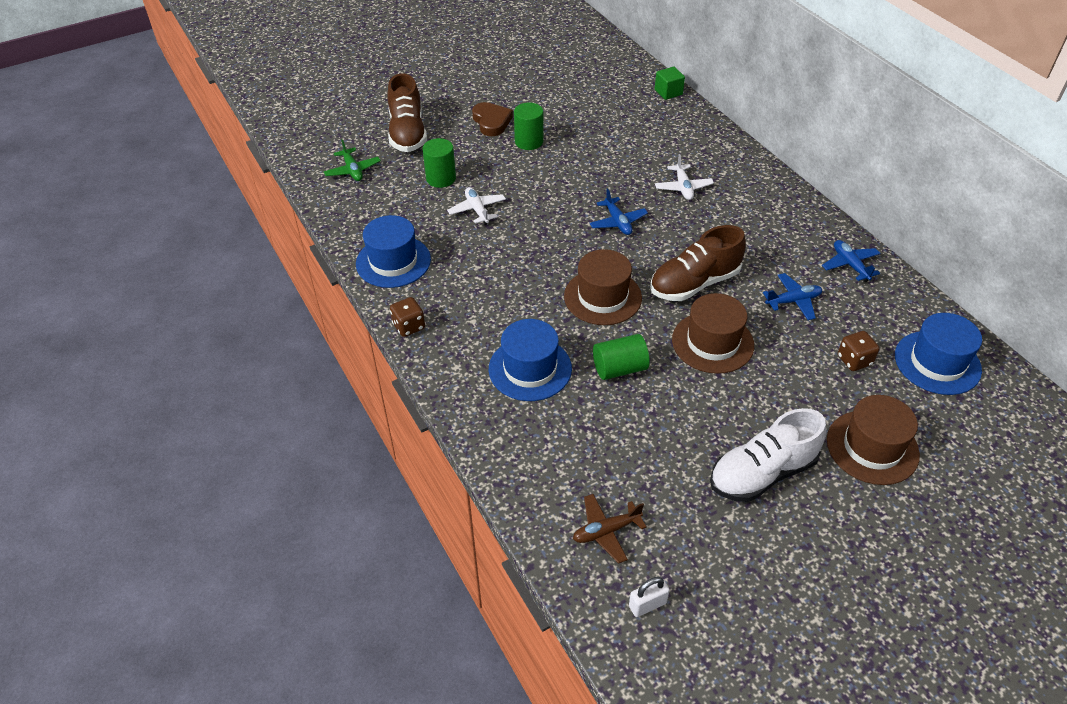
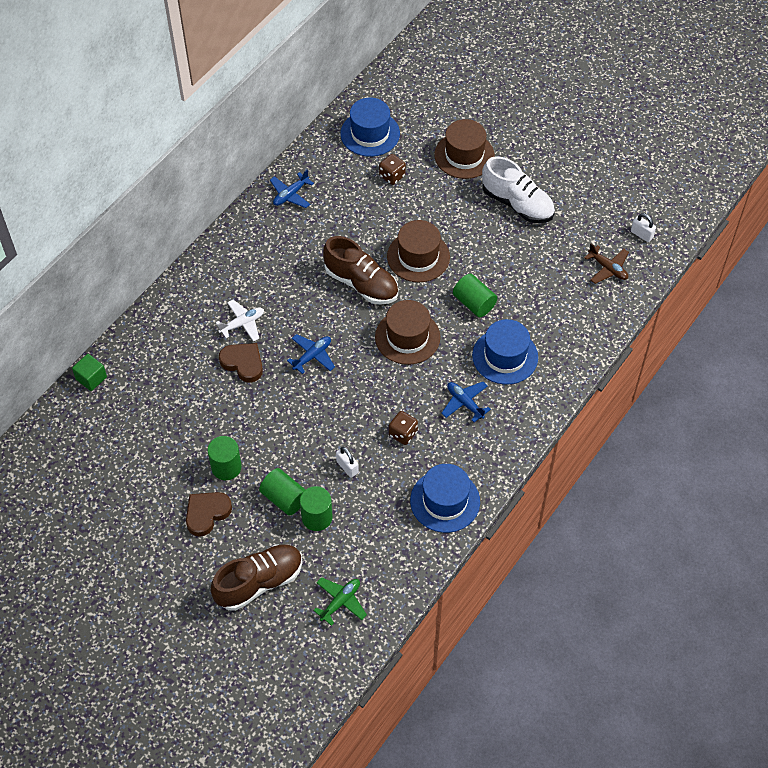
camera: 115 degrees left, 10 degrees up
(409, 326) = (509, 453): brown dice -> brown dice (403, 434)
(473, 165) = (284, 498): none -> green cylinder
(477, 210) = (347, 467): white plane -> white padlock
(635, 177) = (243, 363): none -> brown heart
(793, 301) = (349, 220): blue plane -> blue plane (465, 403)

